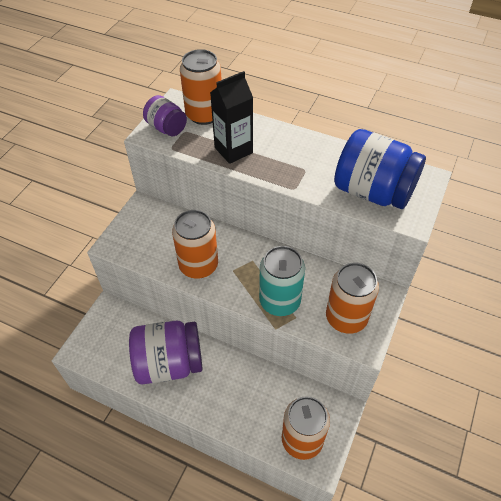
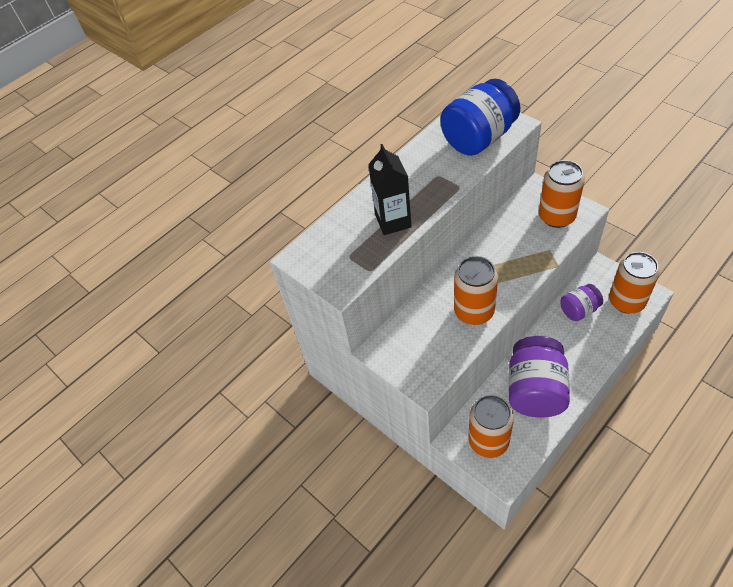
camera: 65 degrees left, 0 degrees up
(166, 128) = (337, 271): purple jar -> purple jar (579, 310)
(204, 115) = (330, 237): orange can -> orange can (488, 441)
(280, 301) = (530, 257): turquoise can -> none

